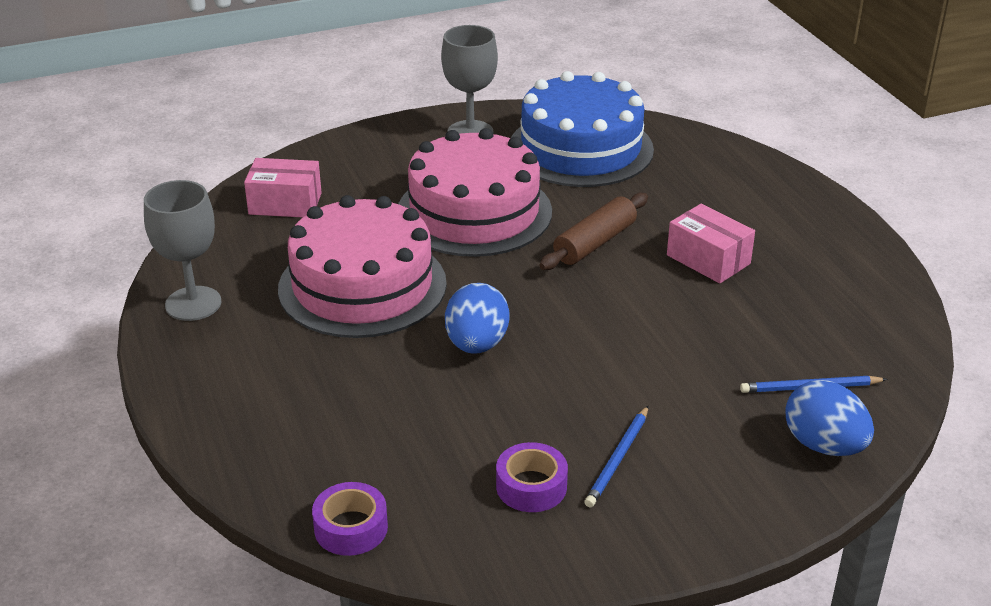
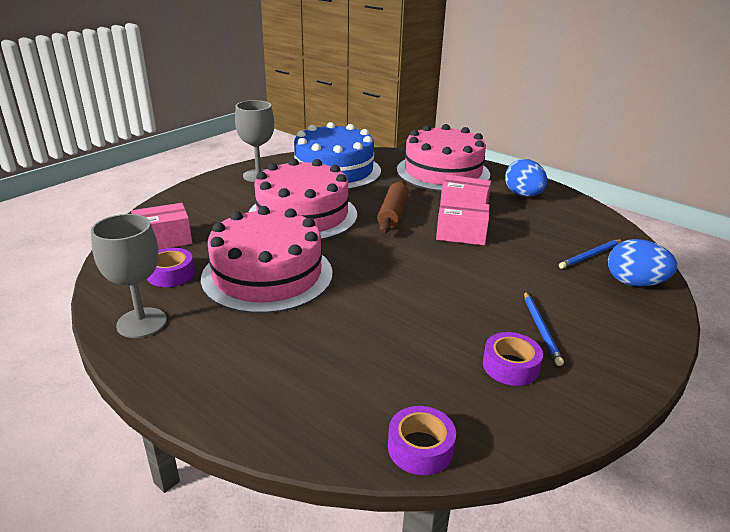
camera: 30 degrees left, 5 degrees down
(261, 253) = (171, 274): none -> purple tape
(476, 344) = (381, 288): blue egg -> blue egg (523, 195)
(657, 300) = (461, 234): none -> pink box
(742, 190) = (443, 172): none -> pink cake

